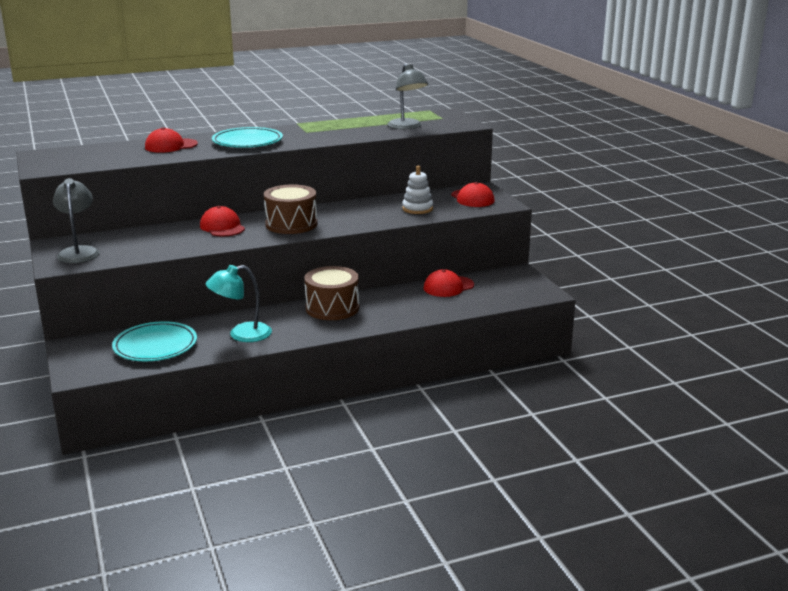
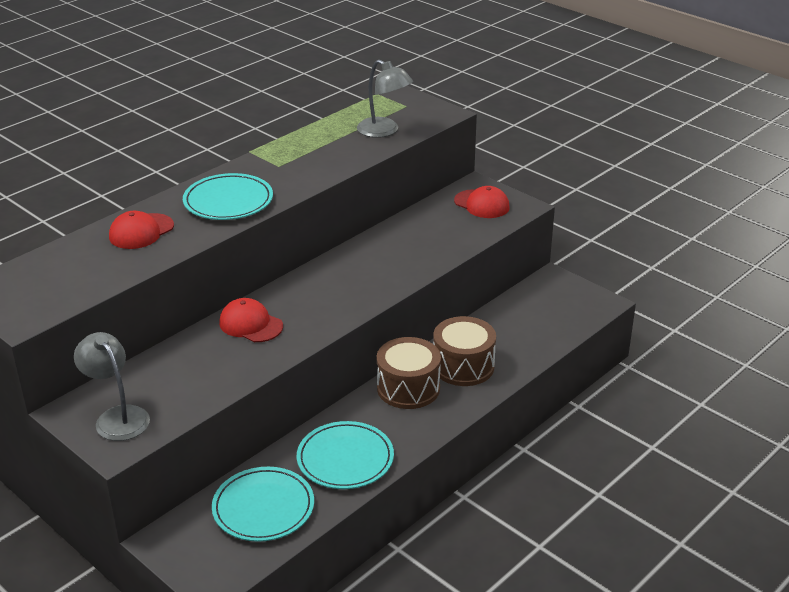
camera: 25 degrees left, 10 degrees up
(241, 334) = (345, 459): turquoise lamp -> turquoise plate
(291, 224) = (326, 298): brown drum -> brown drum (463, 366)
(417, 209) = (440, 236): white stacking toy -> none
(448, 286) = (501, 320): red cap -> none

